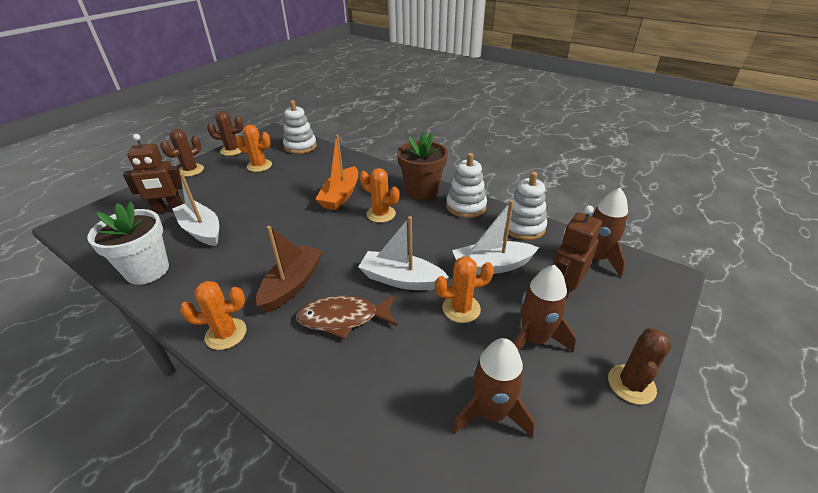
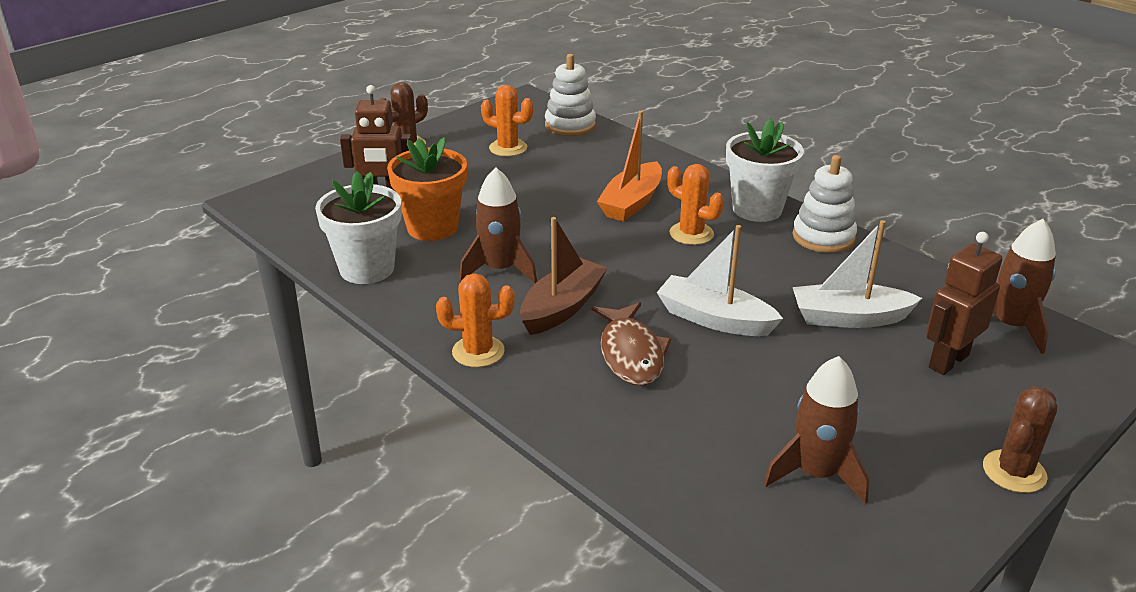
camera: 10 degrees right, 5 degrees down
(201, 230) = (432, 227): white boat -> orange flower pot
(232, 150) = (465, 121): brown cactus -> none
(343, 318) = (631, 354): brown fish -> brown fish turned 105 degrees counterclockwise
(422, 191) = (757, 209): brown flower pot -> white flower pot
(461, 309) = (795, 362): orange cactus -> none
(523, 227) = (908, 274): white stacking toy -> none
(534, 339) = (892, 408): brown rocket -> brown rocket (500, 269)

